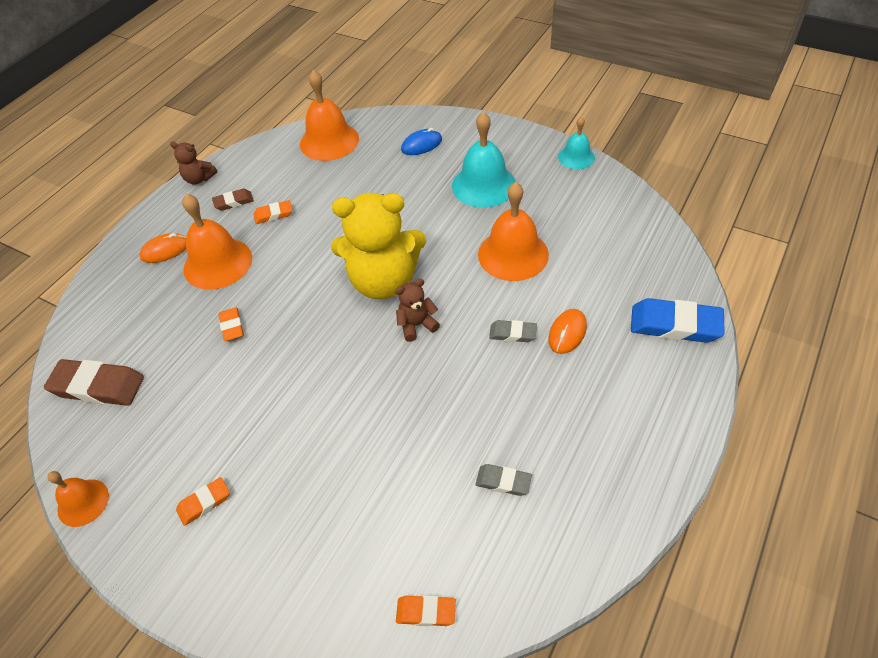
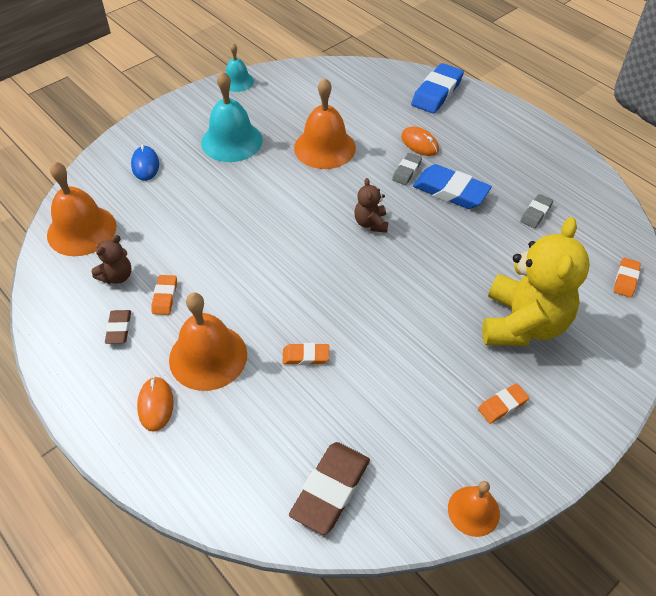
camera: 75 degrees left, 0 degrees up
(199, 179) = (52, 357): brown teddy bear -> brown teddy bear (117, 276)
(204, 503) = (502, 405): orange eraser -> orange eraser turned 75 degrees clockwise
(384, 281) = (309, 232): yellow teddy bear -> yellow teddy bear (522, 324)
(500, 383) = (450, 191): none -> blue eraser

